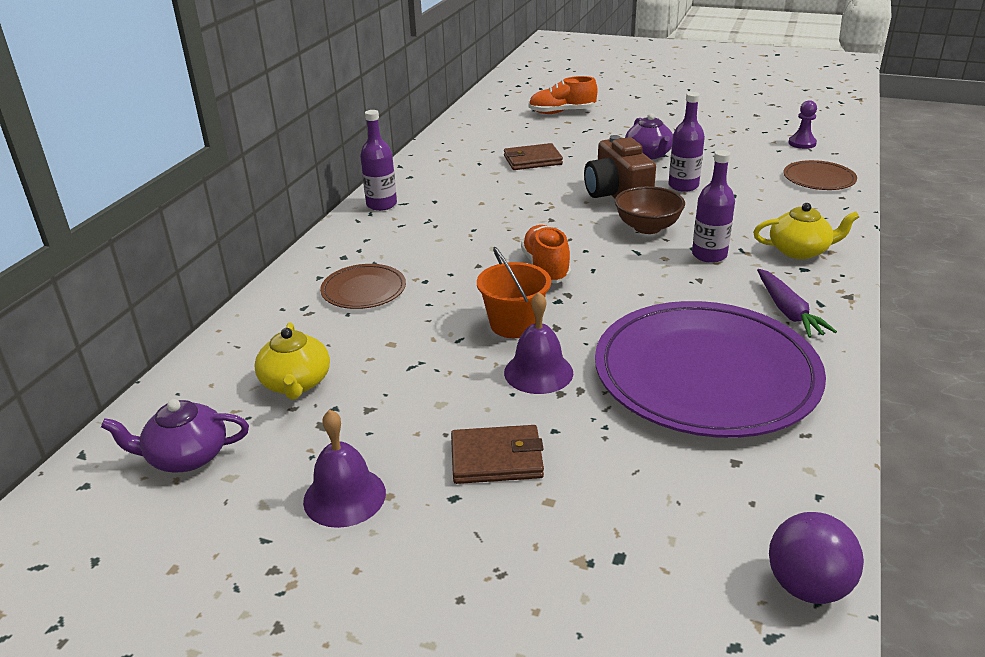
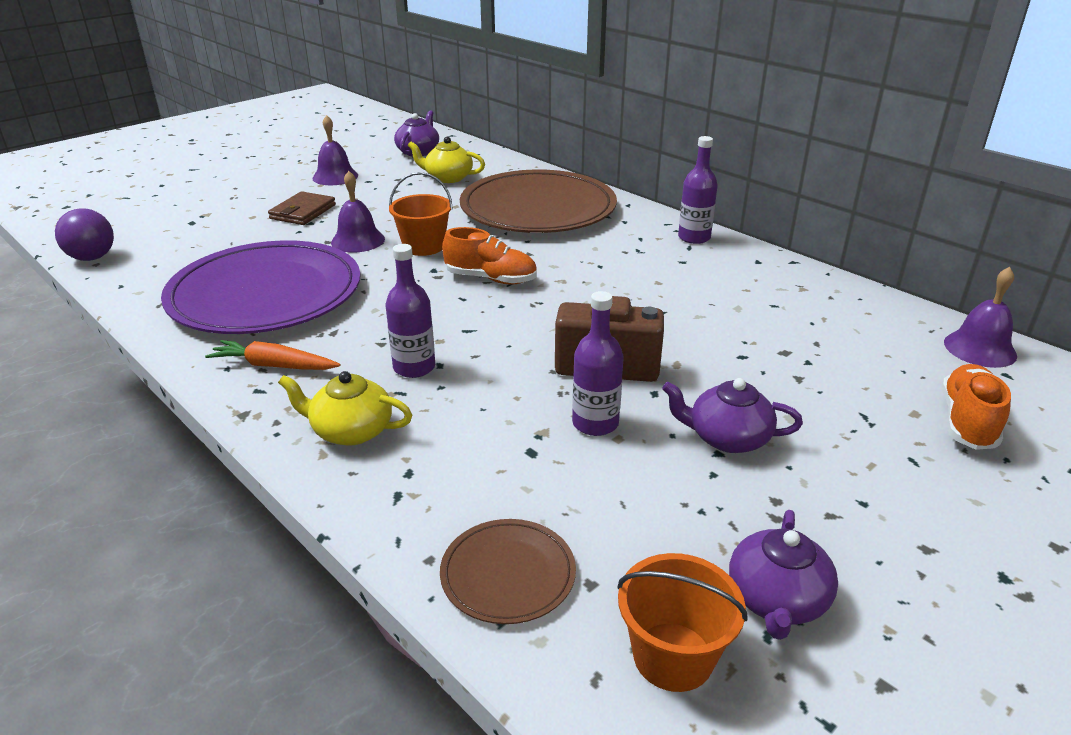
camera: 115 degrees right, 0 degrees up
(364, 290) = (538, 208): brown plate -> brown plate, size x2.22
(479, 113) = (980, 348): none -> purple bell
(532, 160) = (762, 340): brown wallet -> none
(647, 227) = (510, 354): brown bowl -> none
(744, 132) = (777, 600): none -> purple teapot
(788, 311) = (274, 366): purple carrot -> orange carrot
(800, 251) = (351, 431): yellow teapot -> yellow teapot turned 75 degrees clockwise
(802, 143) = (673, 656): purple pawn -> orange bucket

